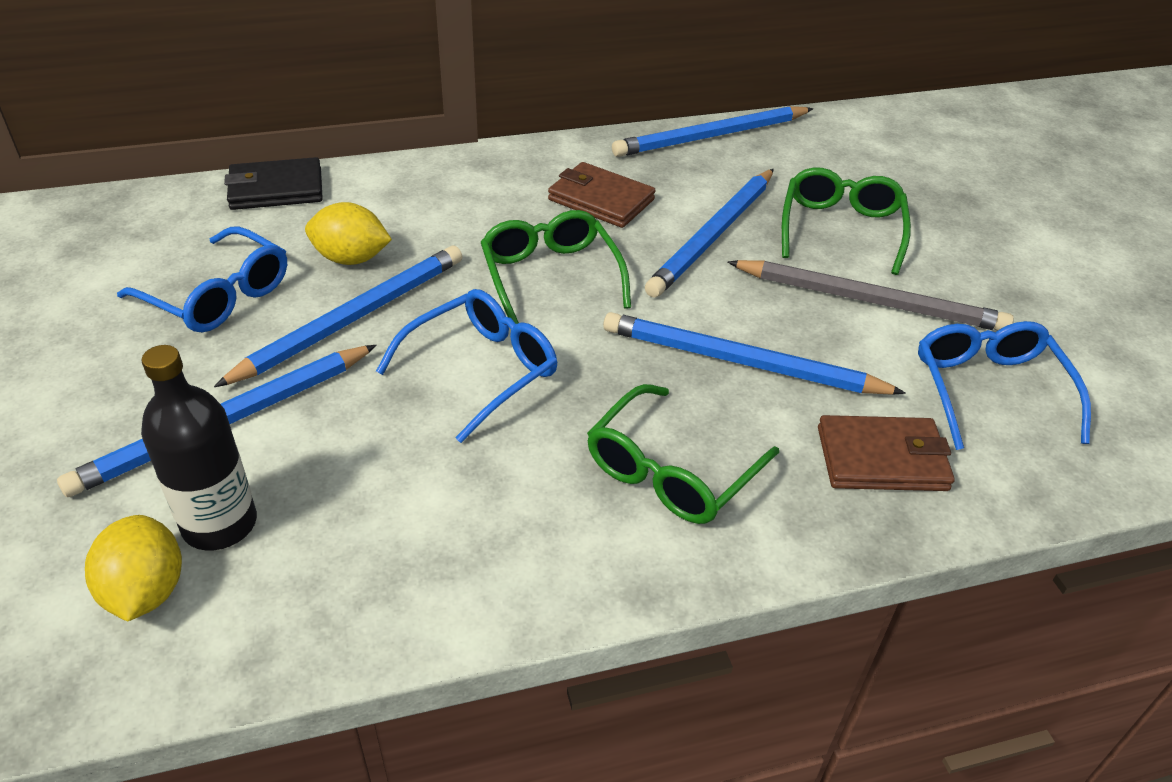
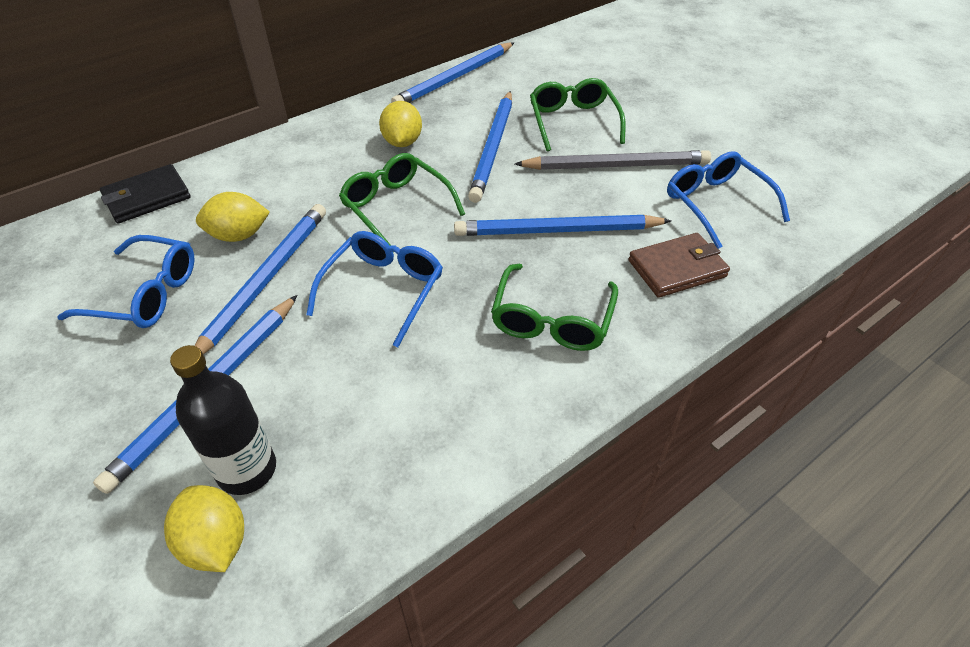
camera: 20 degrees left, 5 degrees up
(601, 200) = (402, 142): brown wallet -> yellow lemon

